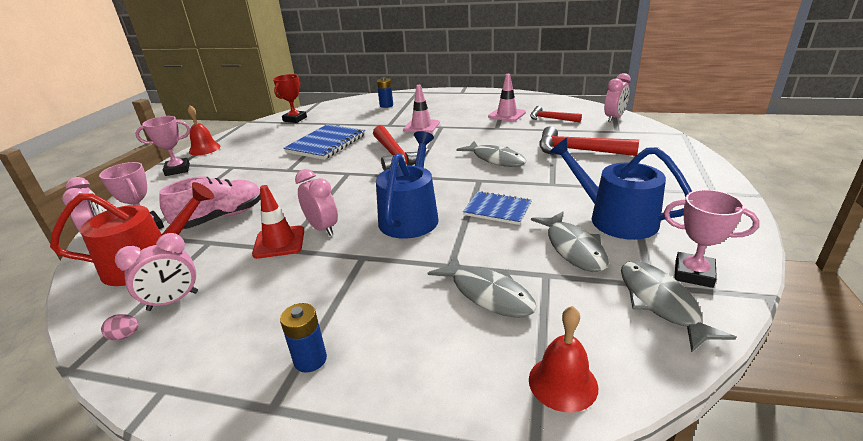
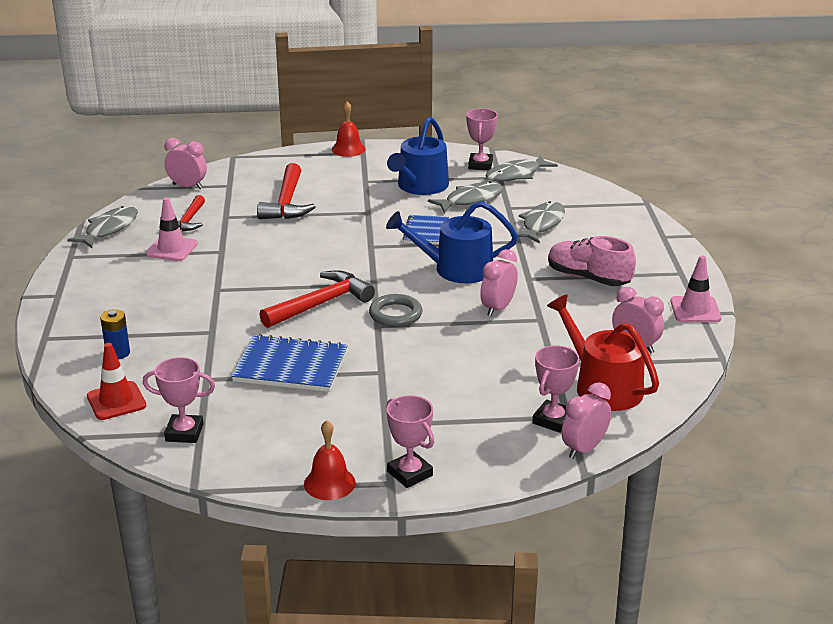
camera: 110 degrees left, 0 degrees up
(125, 336) = (680, 350): pink egg -> none
(221, 217) = (509, 376): pink shoe -> pink shoe (588, 278)
(279, 242) = (531, 324): red traffic cone -> red traffic cone (116, 401)
(295, 119) = (184, 432): red trophy -> pink trophy
(310, 360) = (641, 271): blue battery -> none
(356, 181) = (395, 314): none -> grey ring
(421, 126) = (217, 304): pink traffic cone -> pink traffic cone (695, 310)
(495, 159) = (318, 242): grey fish -> grey fish (109, 229)
(563, 383) = (599, 198): red bell -> red bell (348, 149)

